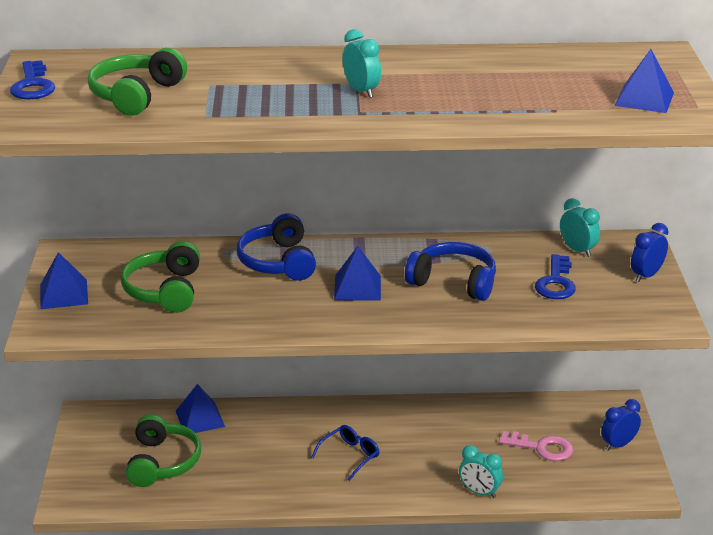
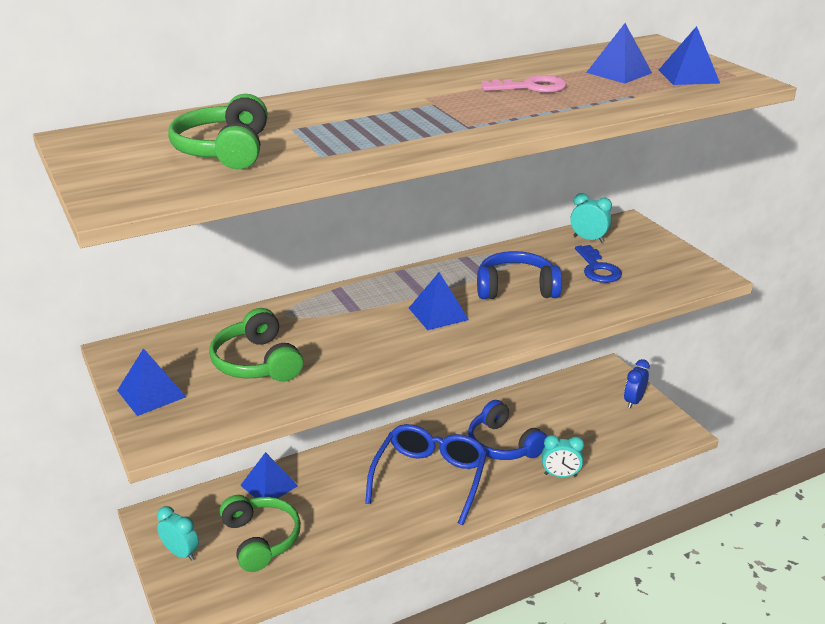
camera: 25 degrees left, 0 degrees up
(33, 85) = (95, 161): blue key -> none
(278, 262) = (345, 308): blue headphones -> blue headphones (503, 444)
(350, 456) = (430, 477): blue glasses -> blue glasses, size x1.96
(361, 91) = (446, 109): turquoise clock -> turquoise clock (181, 553)
(542, 448) = (579, 421): pink key -> pink key (530, 87)
(578, 81) = (619, 72): none -> blue pyramid
(646, 275) = (659, 246): blue clock -> none

